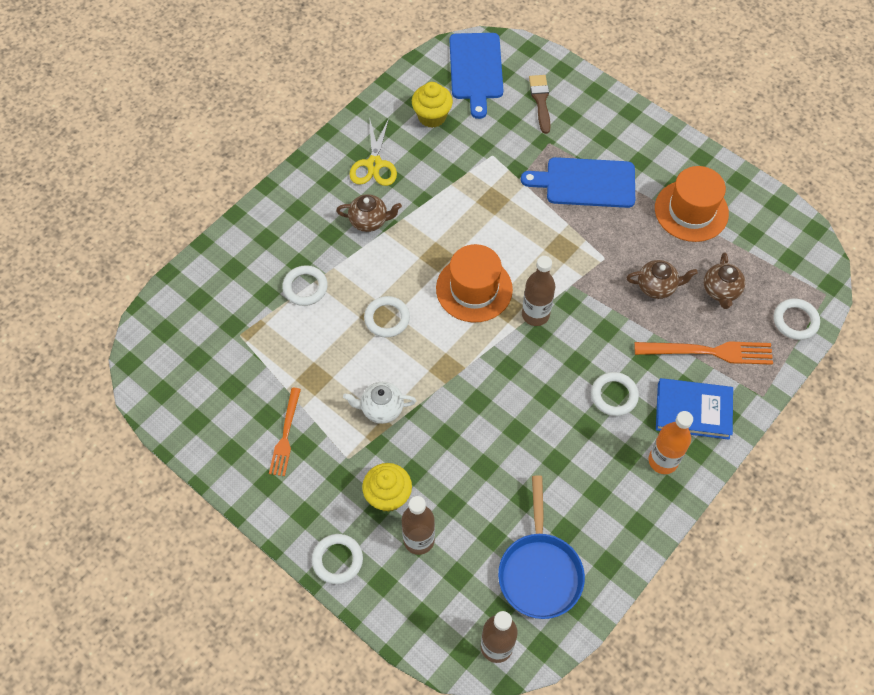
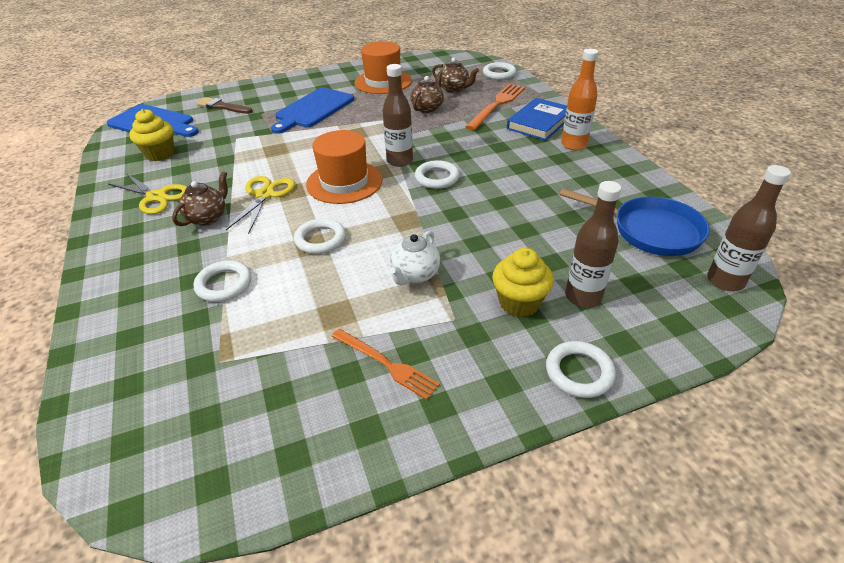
camera: 60 degrees left, 20 degrees down
(421, 240) = (265, 195): none -> yellow scissors
(614, 395) = (502, 148): white ring -> white ring (437, 178)

